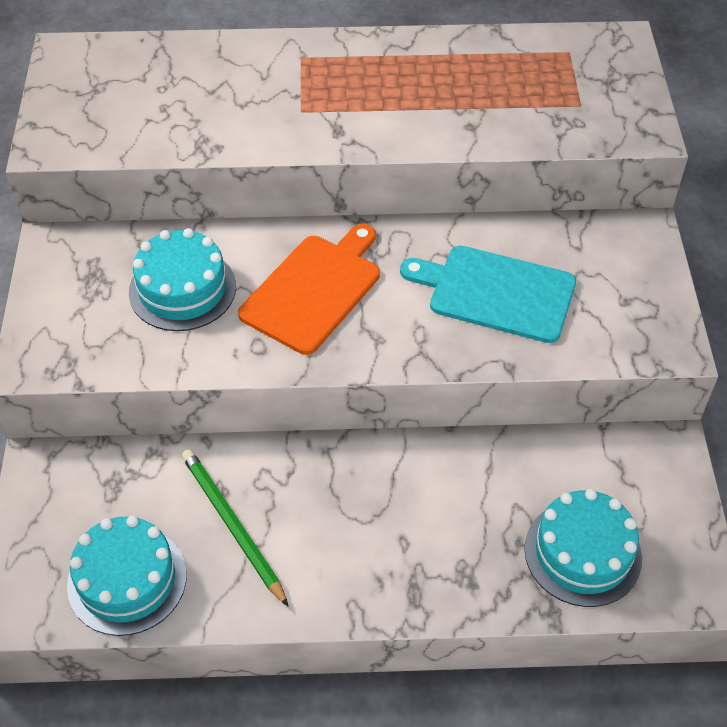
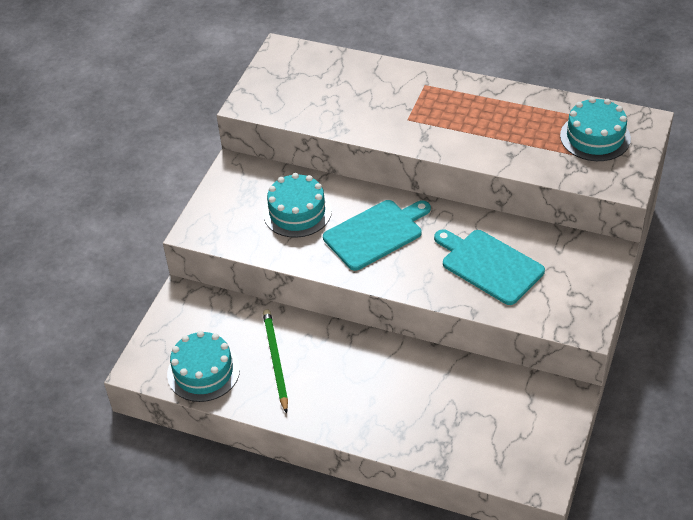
camera: 25 degrees right, 5 degrees down
(314, 290) = (375, 233): orange cutting board -> turquoise cutting board
(582, 553) = (479, 440): turquoise cake -> turquoise cake (595, 137)

